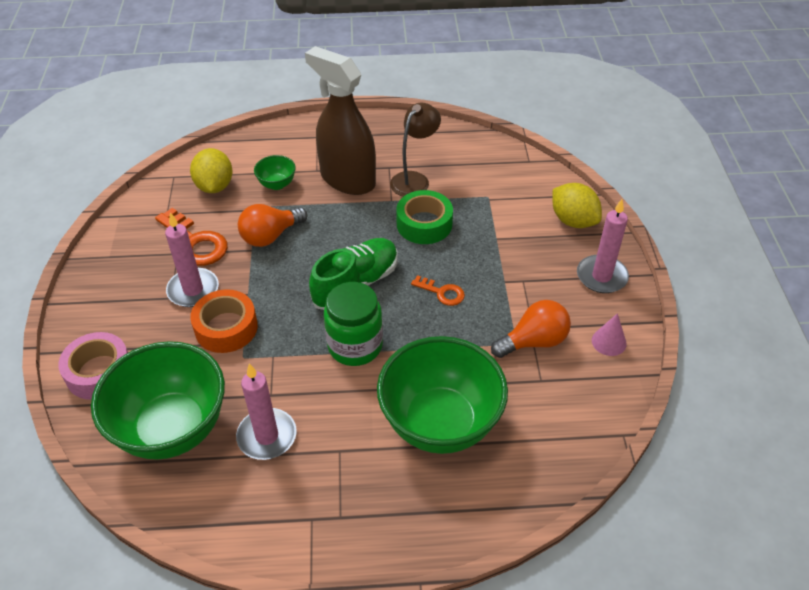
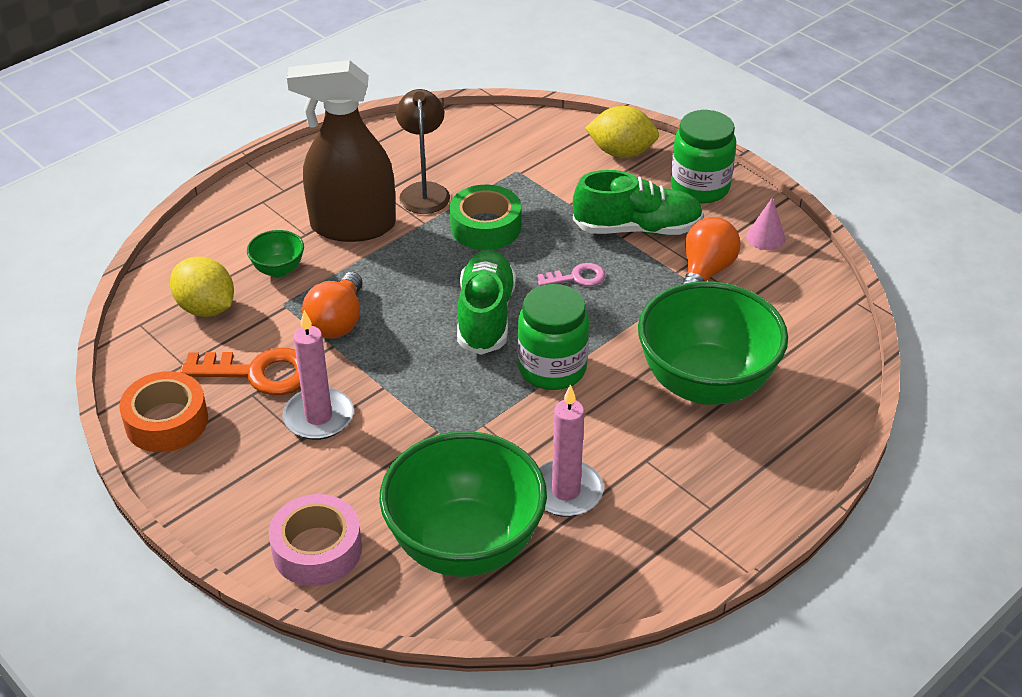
camera: 40 degrees left, 5 degrees down
(226, 328) = (402, 429): orange tape -> orange tape (166, 421)
(442, 292) = (577, 277): orange key -> pink key
(522, 281) = (637, 229): none -> green shoe
(601, 276) = (700, 187): pink candle -> green jar

